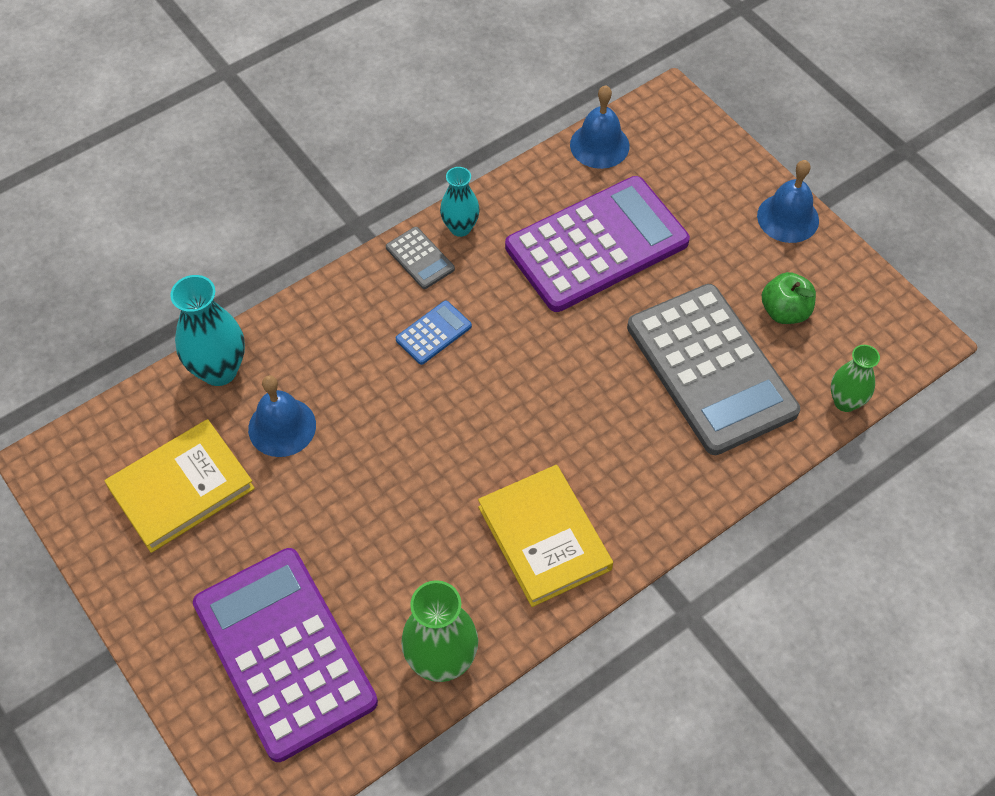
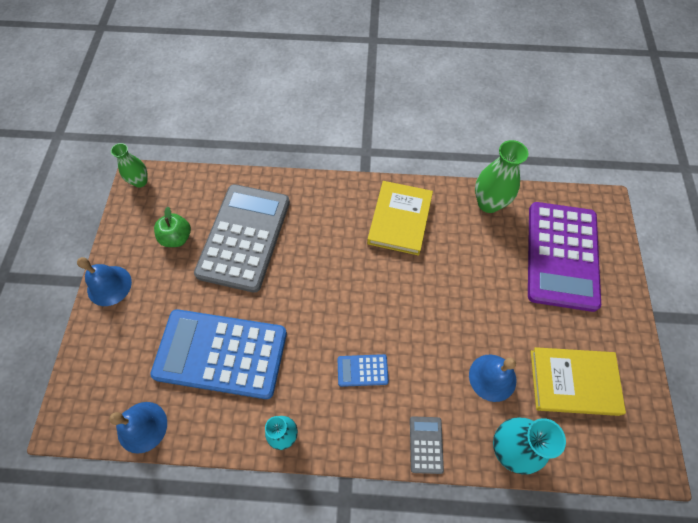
camera: 140 degrees left, 5 degrees up
(420, 258) = (327, 432): grey calculator -> grey calculator (426, 444)
(596, 245) = (221, 353): purple calculator -> blue calculator
(845, 402) = (205, 178): green vase -> green vase (140, 181)

